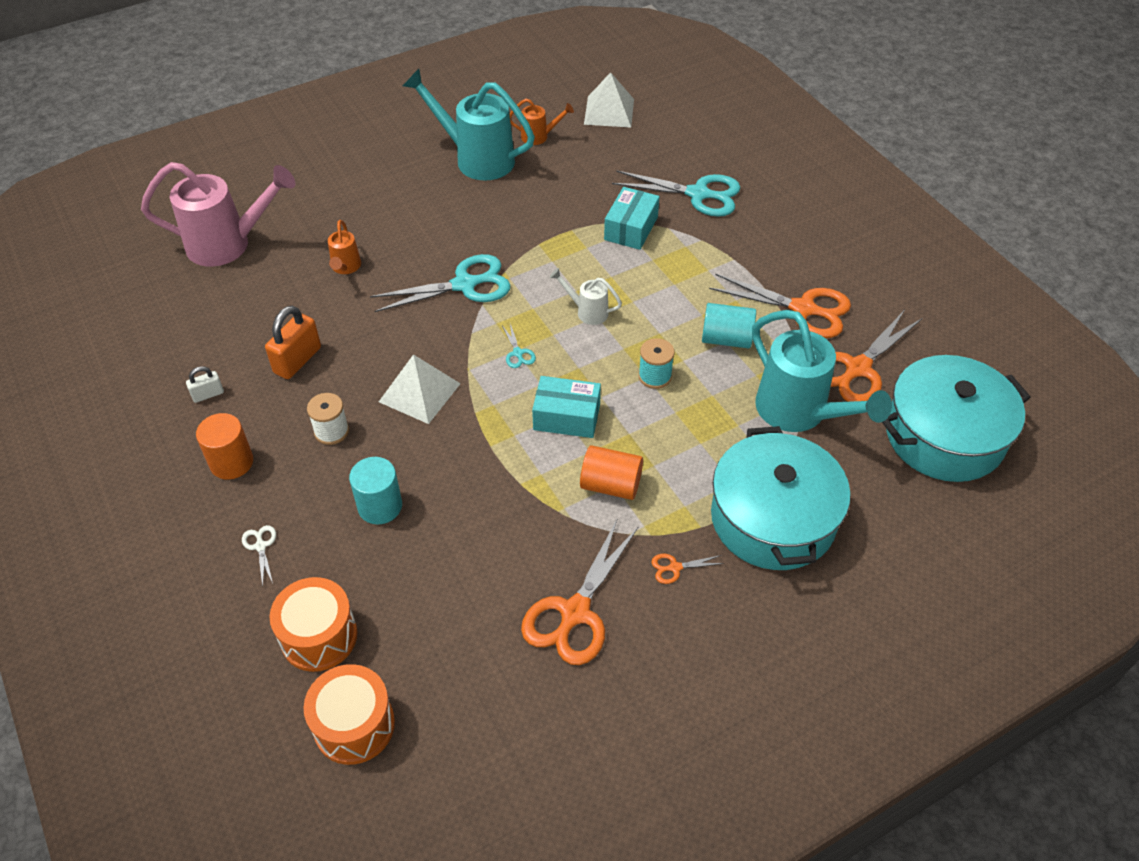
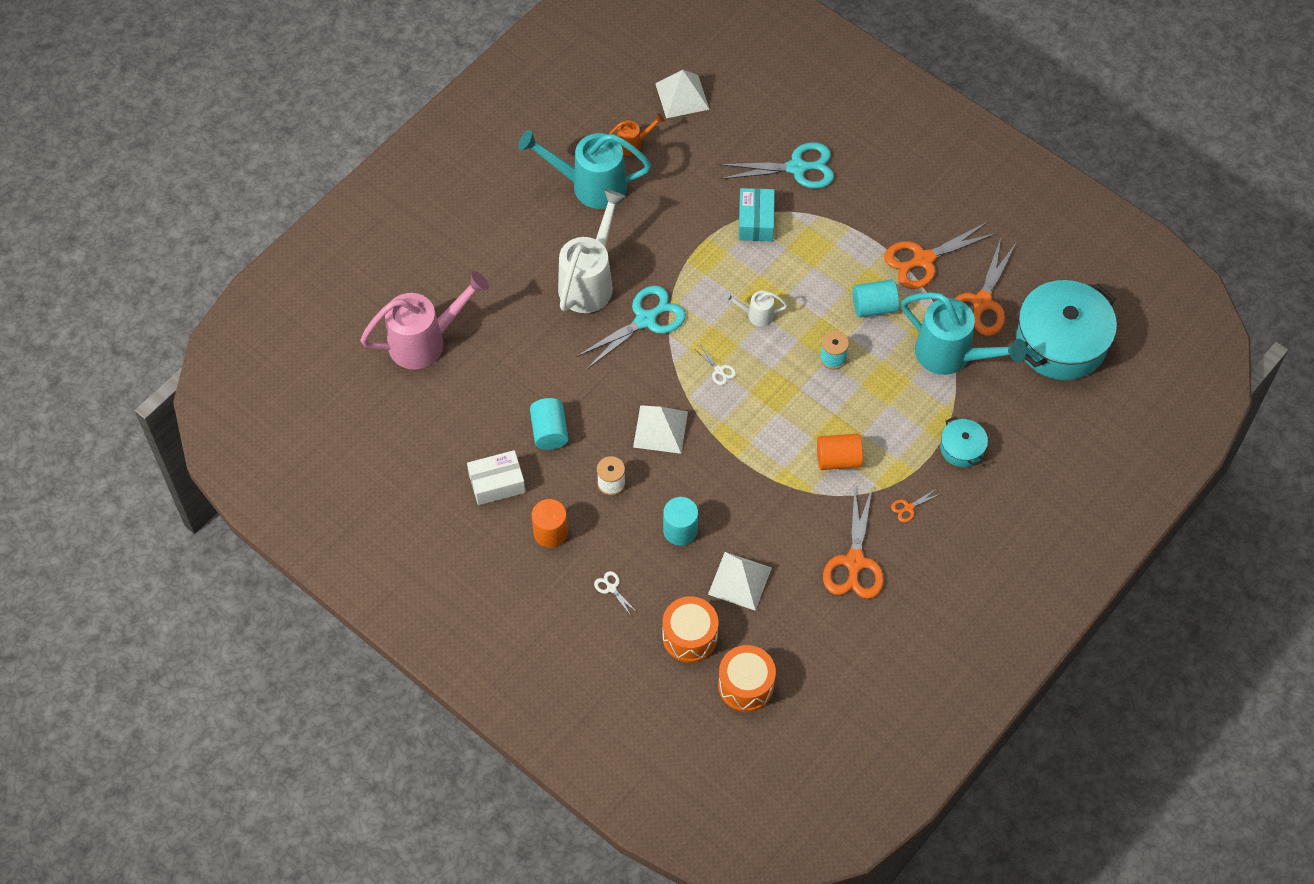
camera: 20 degrees left, 10 degrees up
(208, 394) = (497, 483): white padlock -> white box
(297, 360) = (549, 431): orange padlock -> turquoise cylinder
(345, 267) = (538, 334): orange watering can -> none
(419, 588) = (740, 581): none -> white pyramid
(426, 236) = (589, 282): none -> white watering can
(518, 353) = (719, 370): turquoise scissors -> white scissors
(566, 417) = (782, 414): turquoise box -> none
(772, 518) = (962, 448): turquoise pot -> turquoise pot, size x0.47
(803, 309) = (923, 260): orange scissors -> orange scissors turned 150 degrees clockwise

